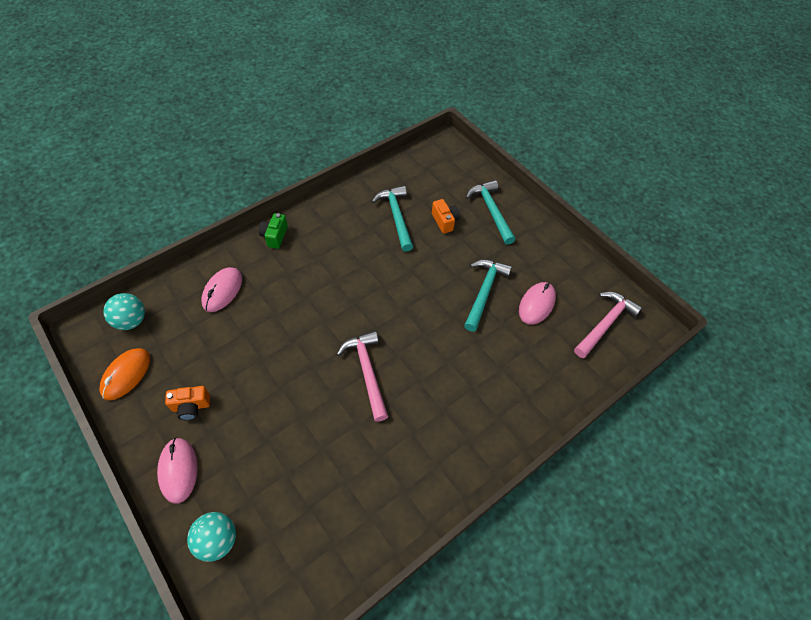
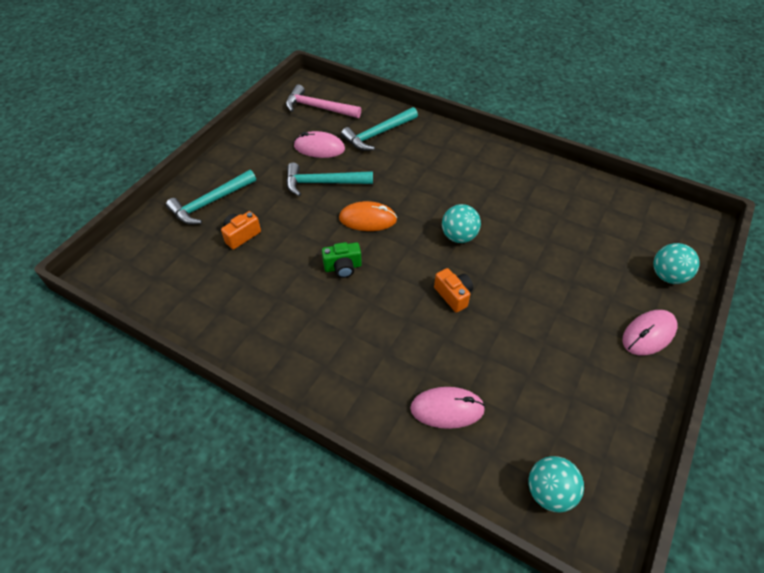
camera: 110 degrees left, 5 degrees down
(126, 375) = (610, 447): orange mouse -> orange mouse (368, 219)
(191, 406) = (591, 358): orange camera -> orange camera (453, 295)
(275, 236) = (336, 394): green camera -> green camera (343, 267)
(367, 372) = (459, 236): pink hammer -> turquoise ball
(396, 217) = (250, 280): turquoise hammer -> turquoise hammer (378, 134)

